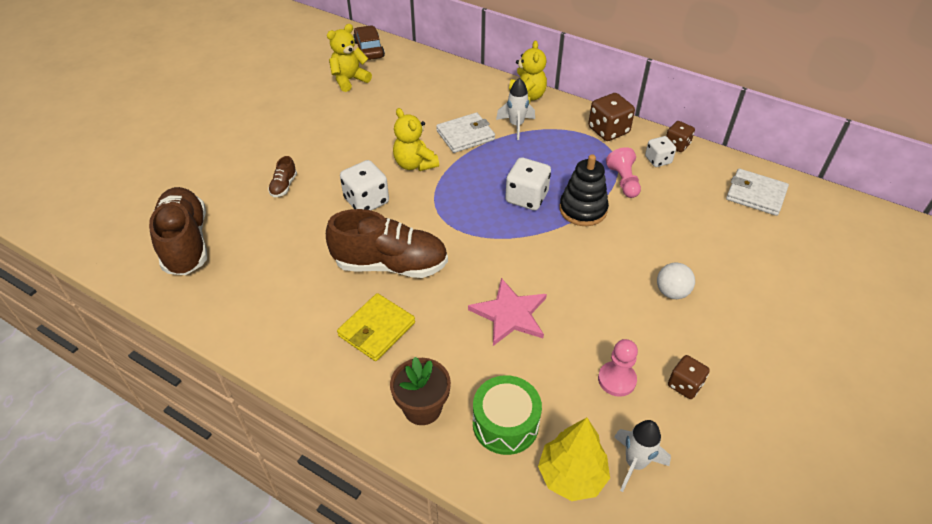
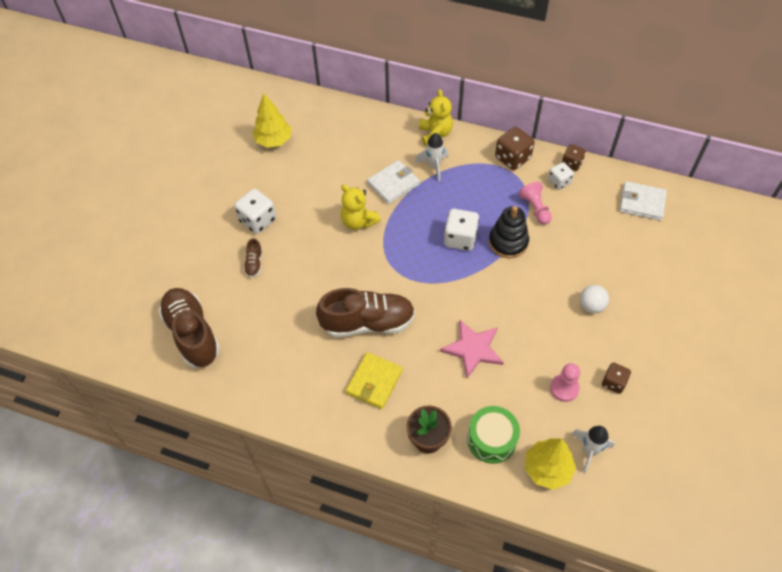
camera: 10 degrees left, 10 degrees up
(349, 80) = (273, 140): yellow teddy bear -> yellow tree
(366, 201) = (329, 266): white dice -> white dice (258, 220)
(369, 49) = (280, 102): brown car -> none

